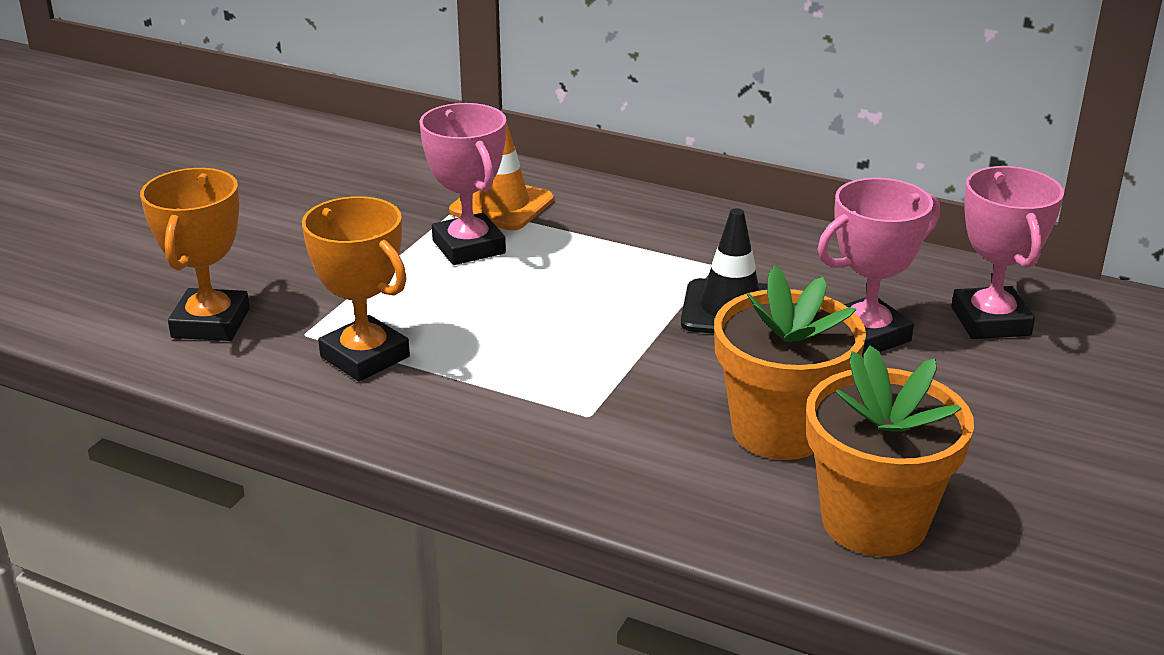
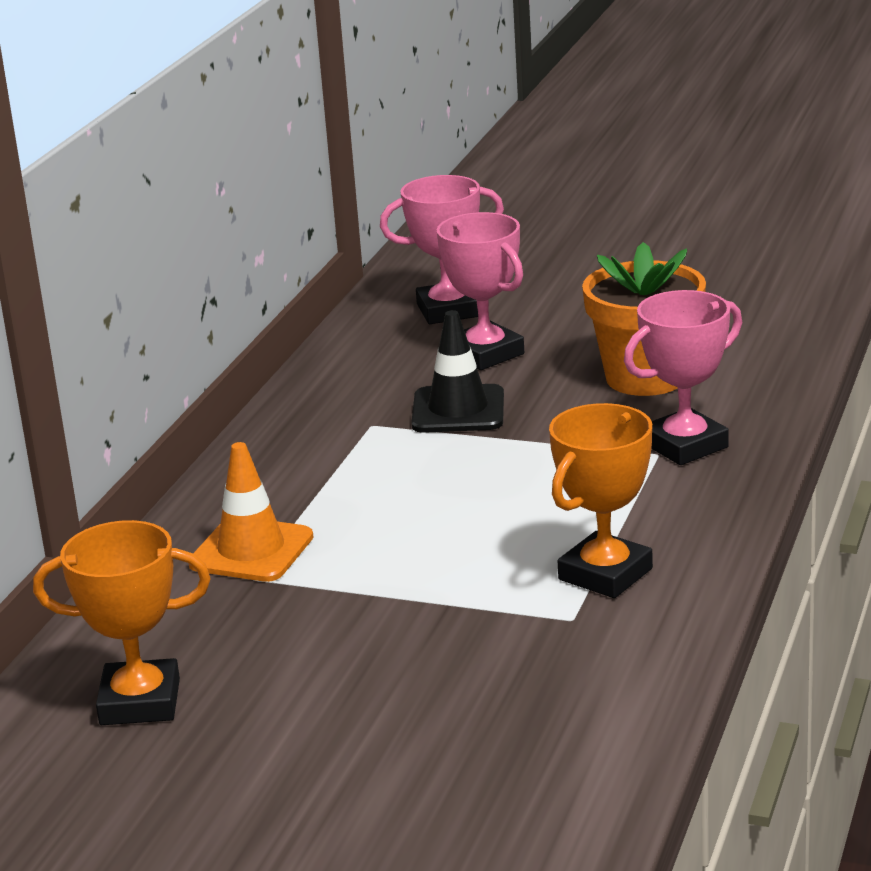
camera: 95 degrees left, 5 degrees down
(211, 323) = (571, 681): orange trophy -> orange trophy (140, 702)
(469, 247) = (358, 555): pink trophy -> pink trophy (685, 445)
(874, 521) = (746, 341): orange flower pot -> none

